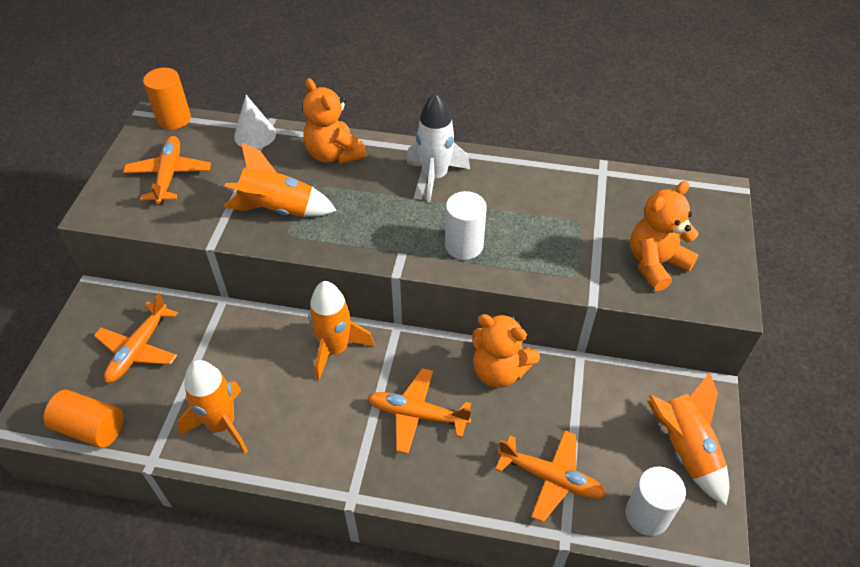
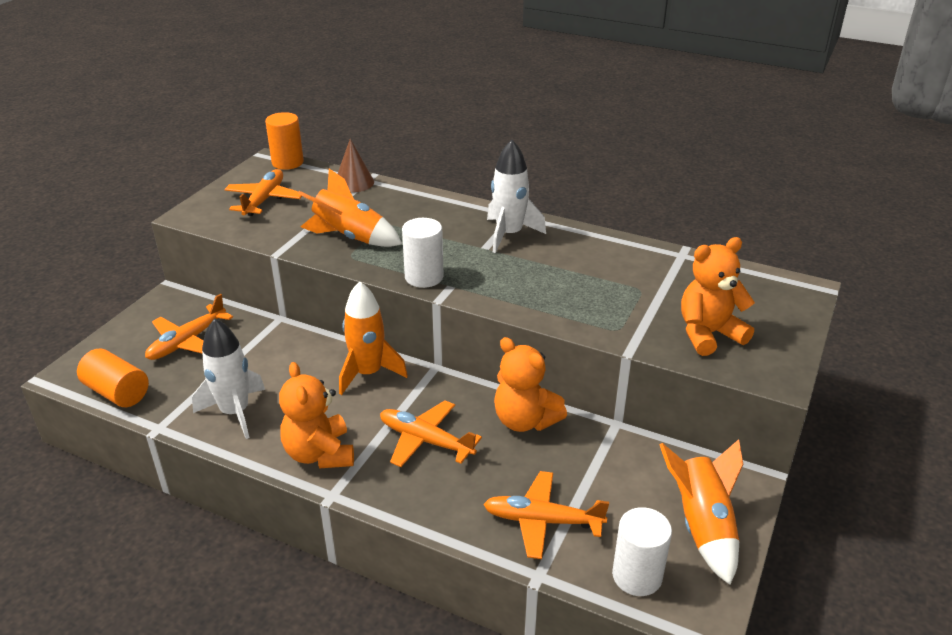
camera: 15 degrees right, 15 degrees down
(222, 424) = (235, 412): orange rocket -> white rocket
(255, 135) = (354, 182): white cone -> brown cone
(334, 154) = (420, 206): orange teddy bear -> orange teddy bear (319, 454)
(464, 245) = (514, 289): white cylinder -> white cylinder (424, 277)
(550, 478) = (542, 521): orange plane -> orange plane turned 150 degrees clockwise

